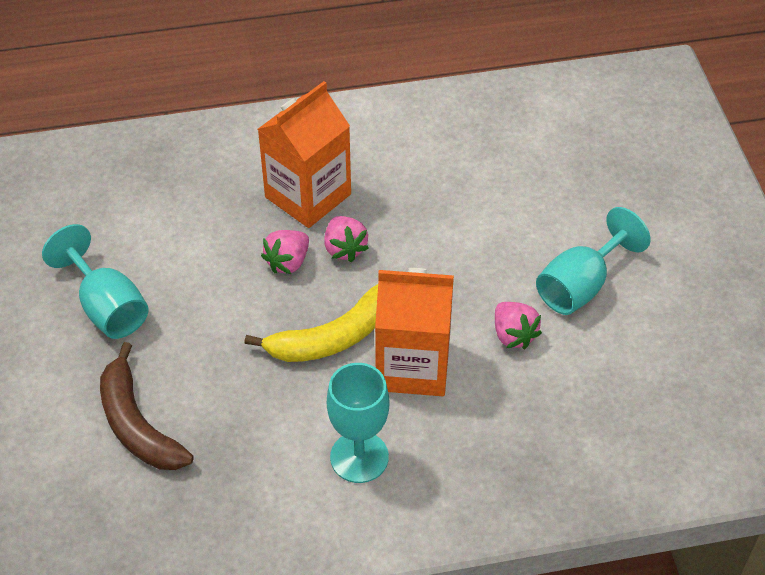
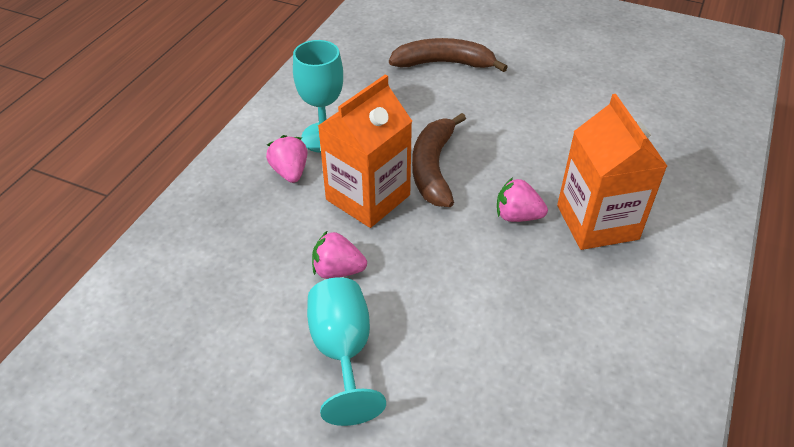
camera: 125 degrees right, 5 degrees down
(107, 307) = (553, 82): turquoise goblet -> none
(288, 262) = (528, 178): pink strawberry -> pink strawberry (290, 172)
(331, 338) = (433, 168): yellow banana -> brown banana

